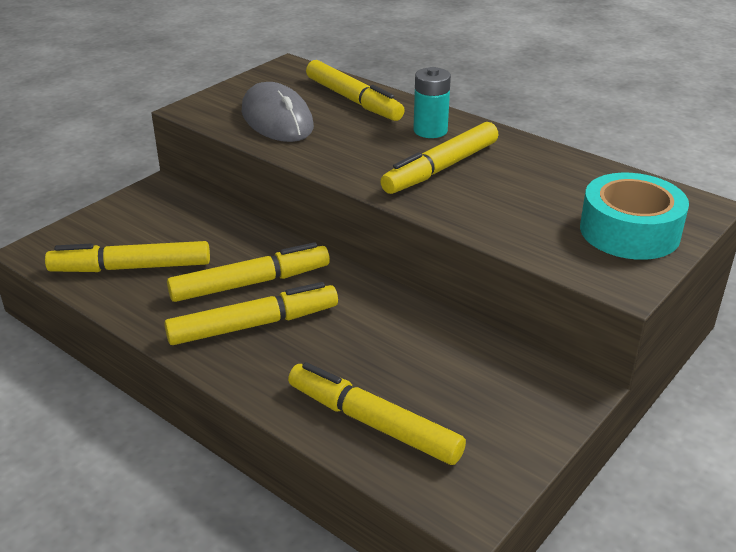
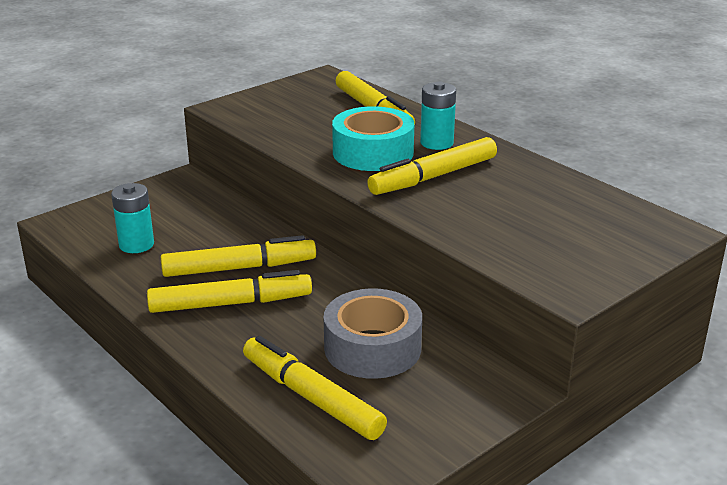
camera: 10 degrees right, 5 degrees down
(131, 268) = (136, 245): yellow marker -> turquoise battery
(277, 119) = (295, 122): grey mouse -> none
(418, 358) = (372, 348): none -> grey tape
(629, 231) = (594, 248): turquoise tape -> turquoise tape (373, 152)

